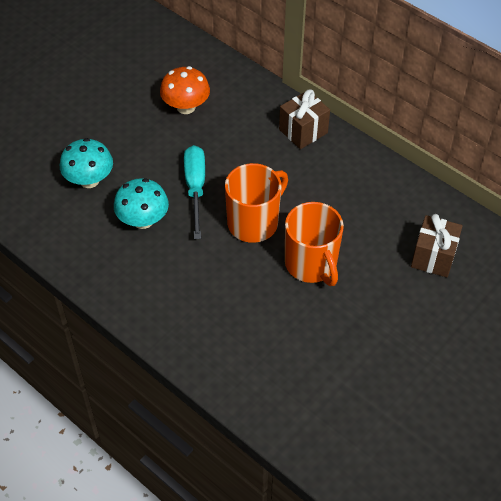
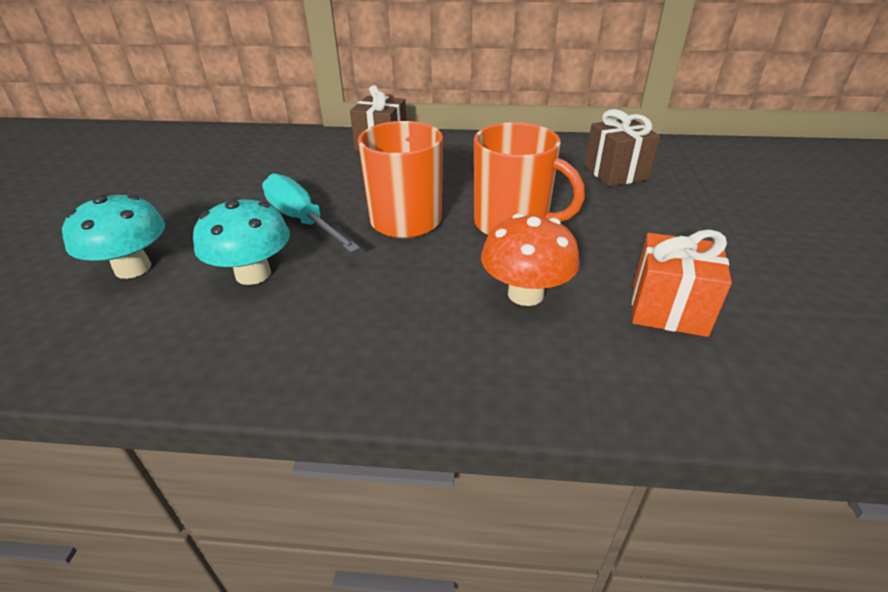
camera: 35 degrees left, 15 degrees down
(186, 107) = (229, 169): orange mushroom -> orange mushroom (525, 294)
(326, 373) = (668, 309): none -> orange gift

